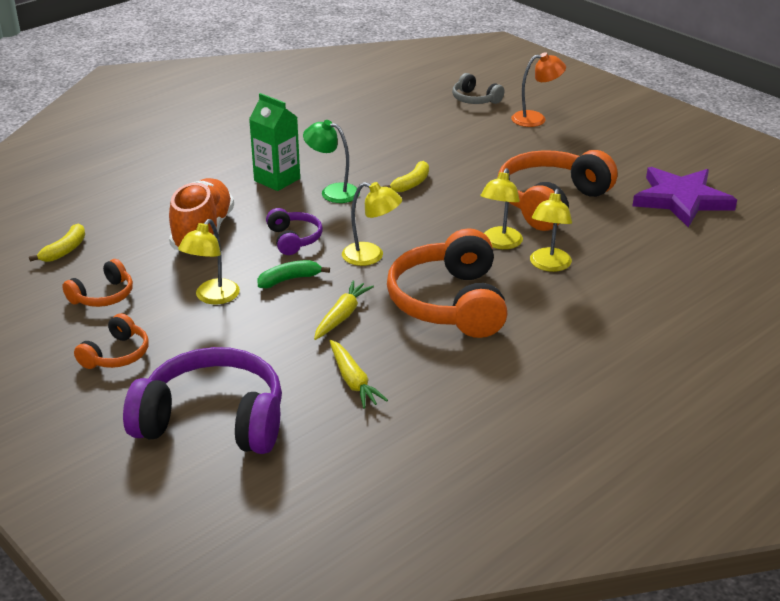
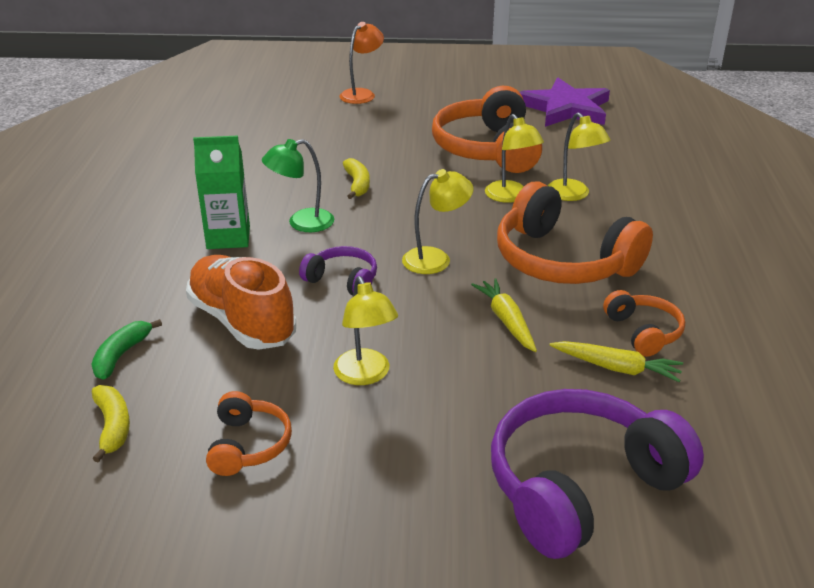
camera: 45 degrees left, 0 degrees up
(116, 354) = (375, 493): orange headphones -> orange headphones (643, 332)
(289, 279) = (404, 317): green banana -> green banana (121, 355)
(475, 99) = (286, 98): grey headphones -> none

